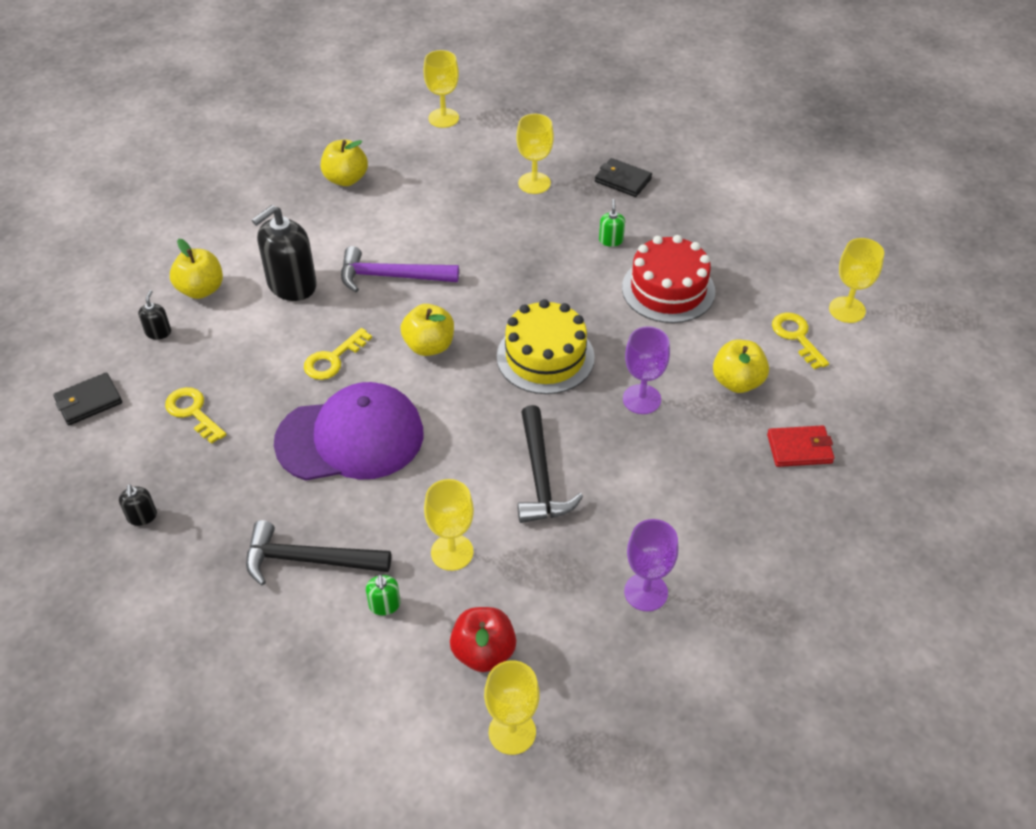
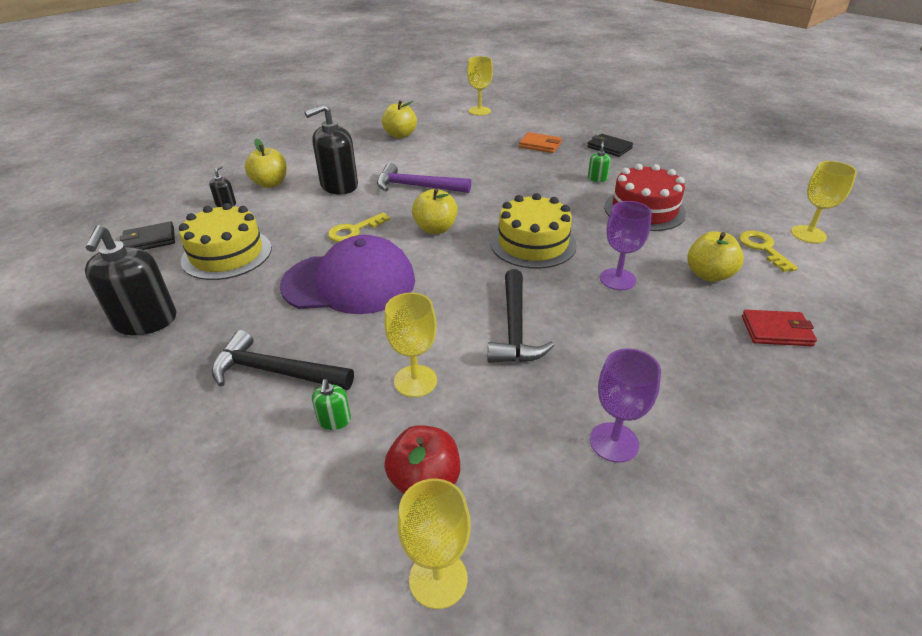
camera: 10 degrees right, 10 degrees down
(142, 516) = (145, 321): black soap dispenser -> black soap dispenser, size x2.22
(193, 412) = (227, 254): yellow key -> yellow cake
(534, 183) = (540, 145): yellow goblet -> orange wallet

